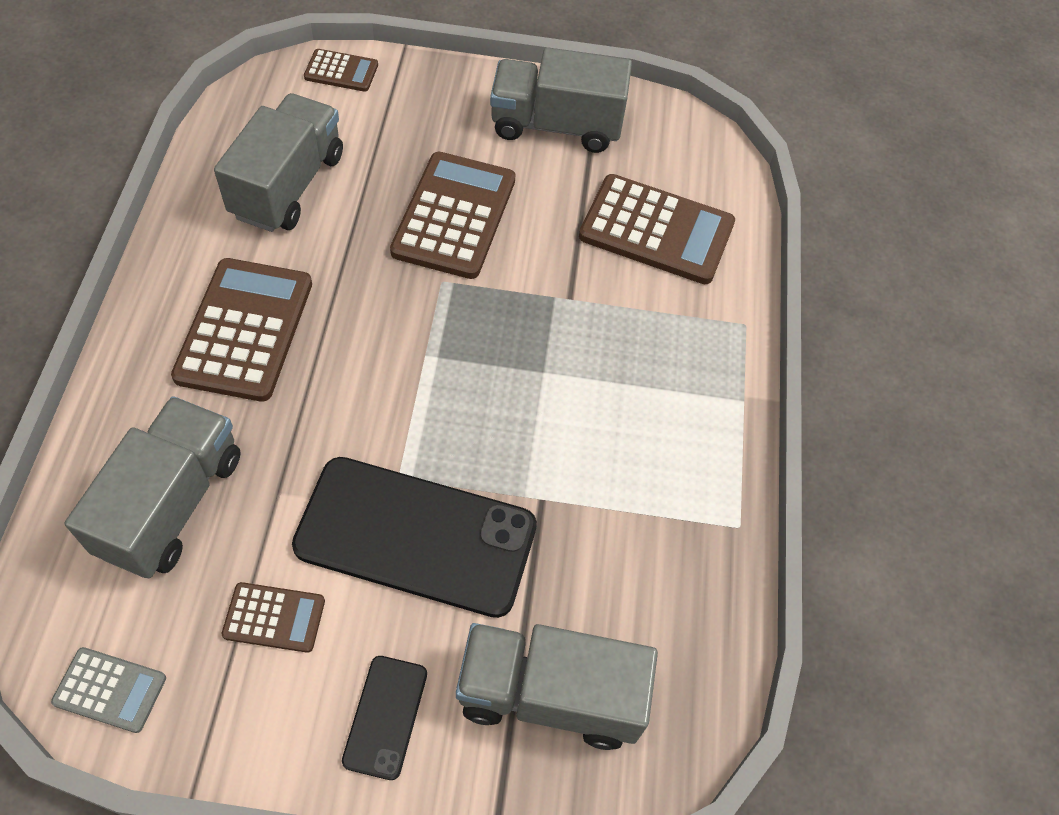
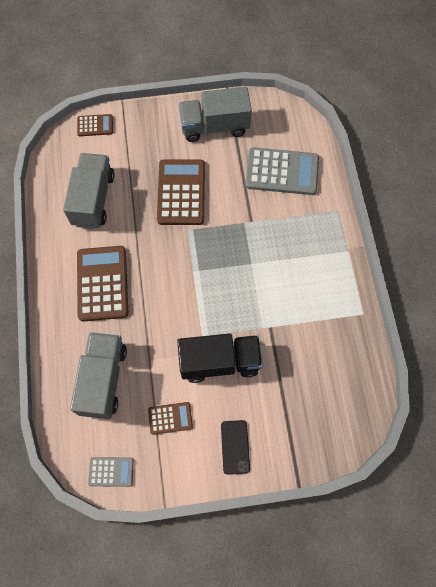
camera: 10 degrees left, 10 degrees up
(416, 536) = (219, 362): black phone -> black truck
(550, 695) = (302, 416): grey truck -> none
(656, 230) = (282, 172): brown calculator -> grey calculator

